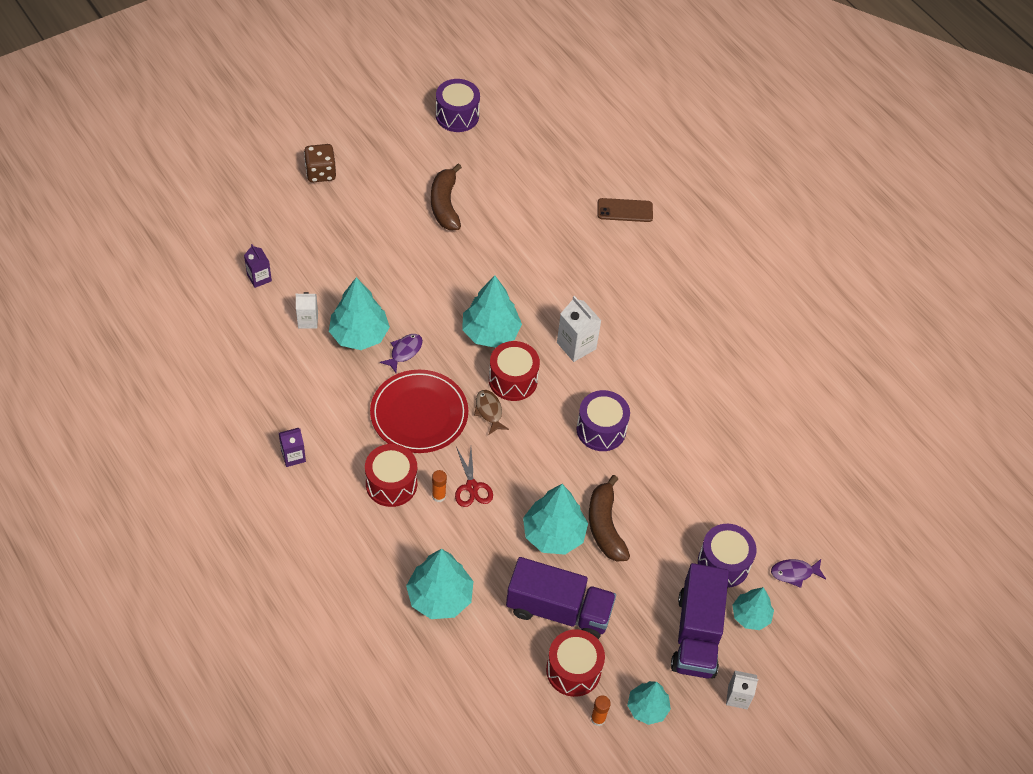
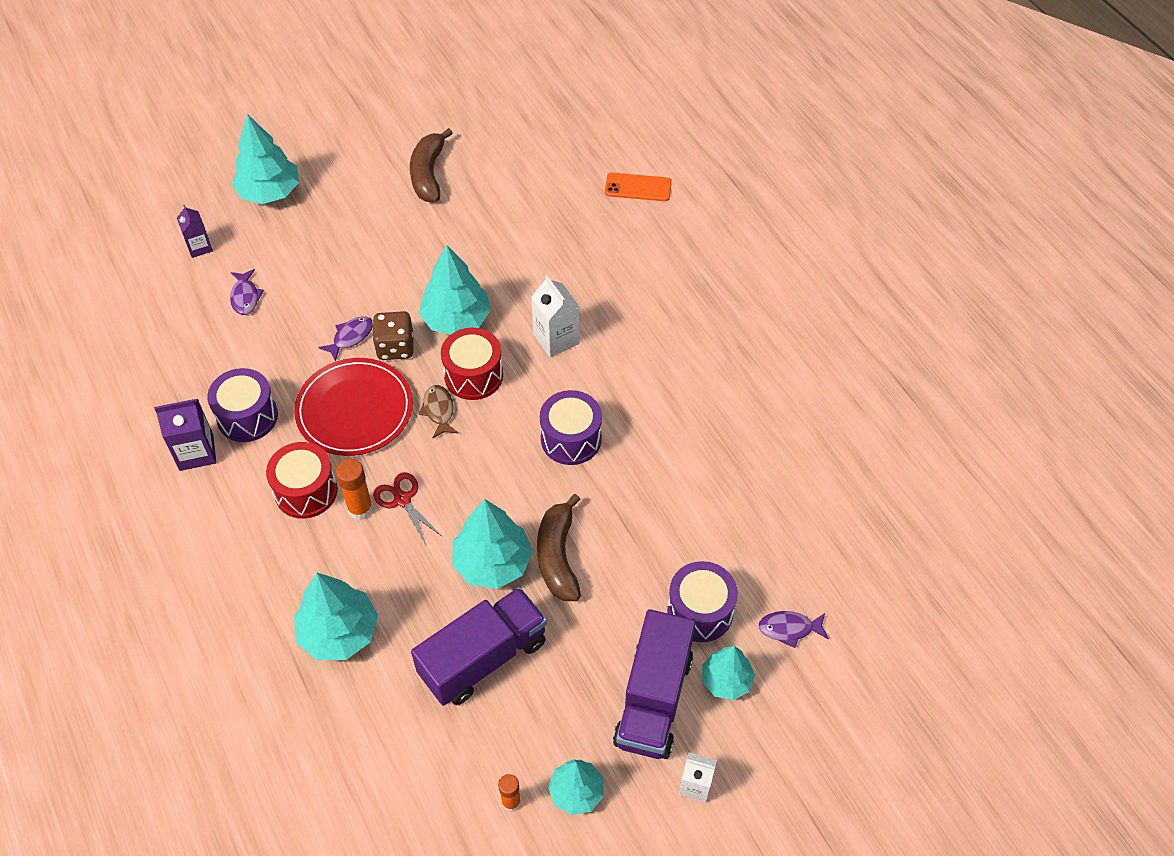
camera: 10 degrees right, 0 degrees up
(293, 456) = (196, 452): purple carton -> purple carton, size x1.51
(308, 320) = (245, 297): white carton -> purple fish
(320, 173) = (293, 135): brown dice -> brown dice (395, 347)
(359, 335) = (302, 315): turquoise tree -> turquoise tree (269, 192)
(438, 496) = (360, 509): orange glue stick -> orange glue stick, size x1.51
(457, 116) = (460, 78): purple drum -> purple drum (247, 417)
(472, 487) = (402, 500): red scissors -> red scissors turned 150 degrees clockwise
(558, 610) = (483, 658): purple truck -> purple truck turned 60 degrees counterclockwise
(573, 670) = (489, 736): red drum -> none
(625, 210) = (638, 187): brown phone -> orange phone

